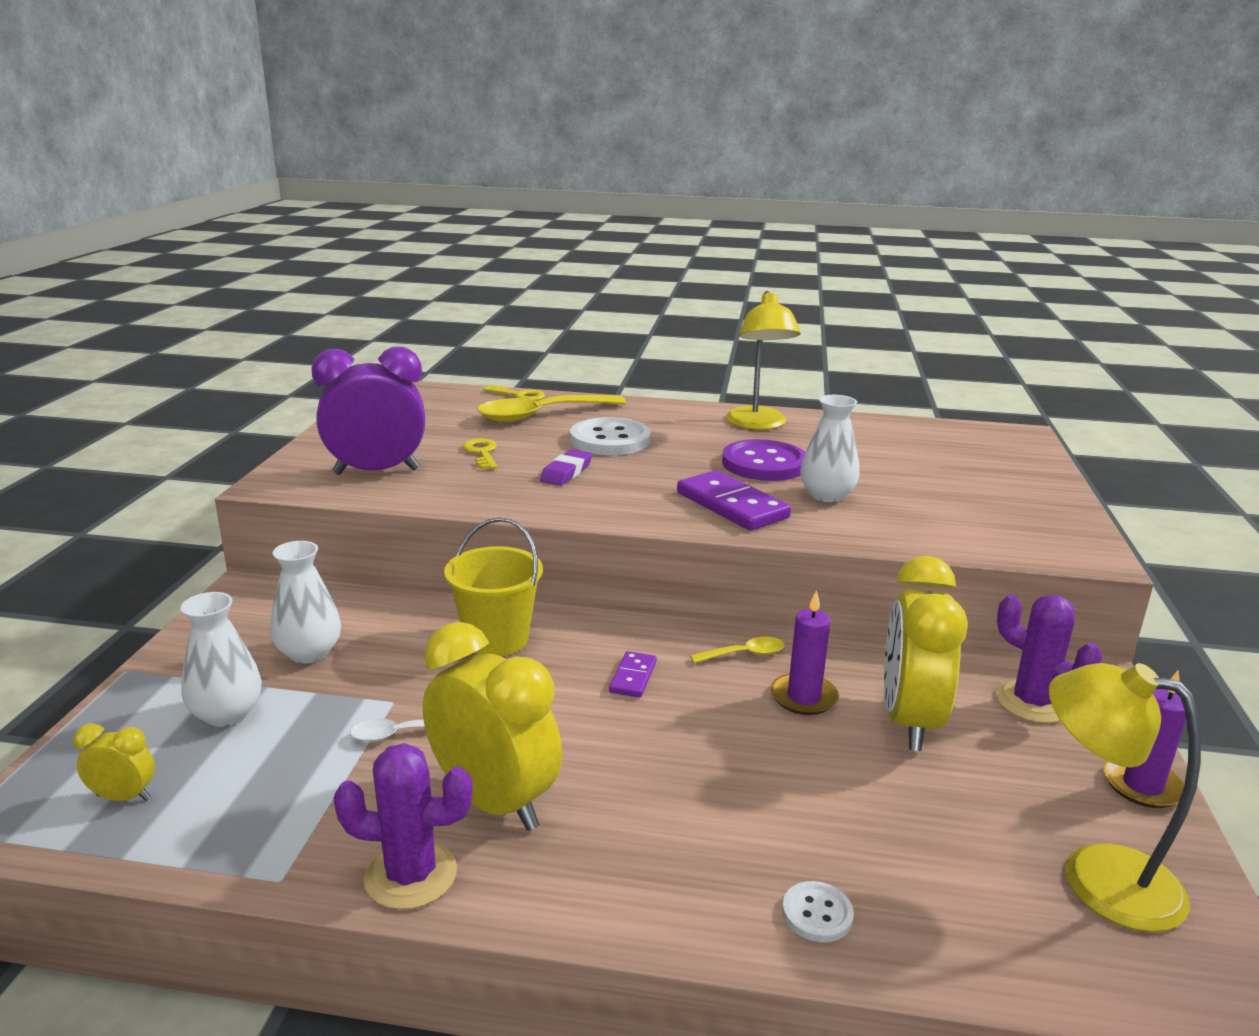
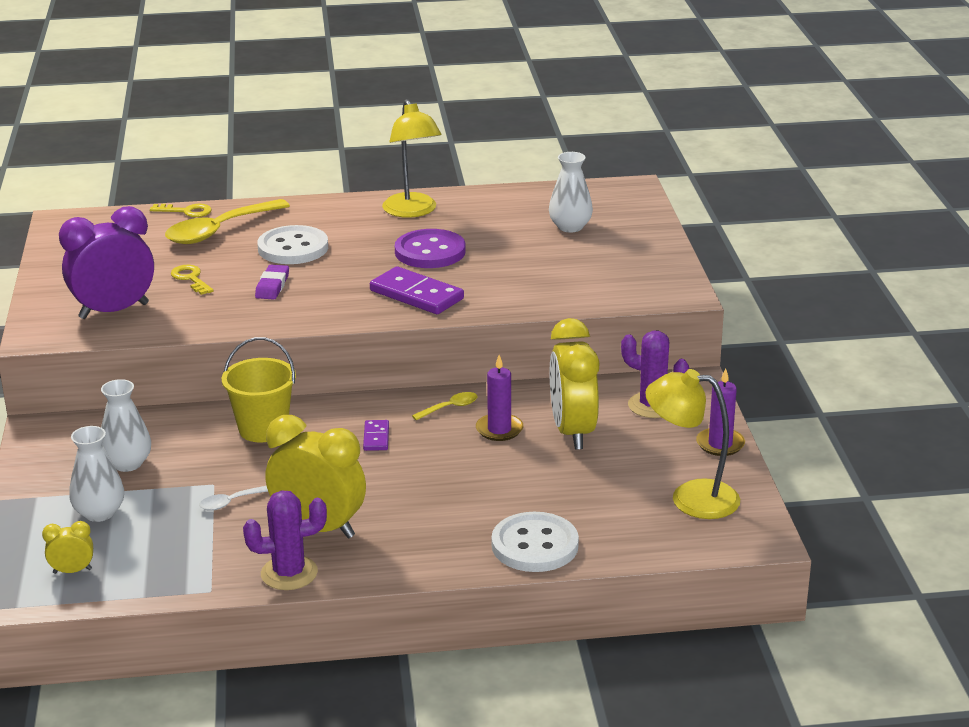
camera: 15 degrees left, 5 degrees up
(817, 914) = (535, 545): white button -> white button, size x2.11
(827, 495) = (487, 274): white vase -> white vase (570, 227)

